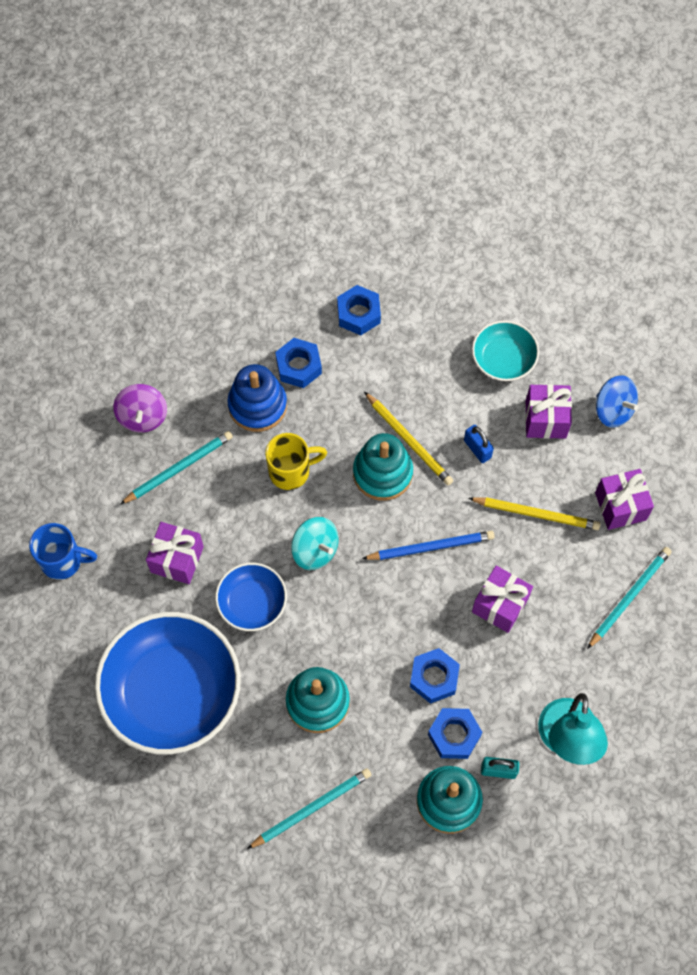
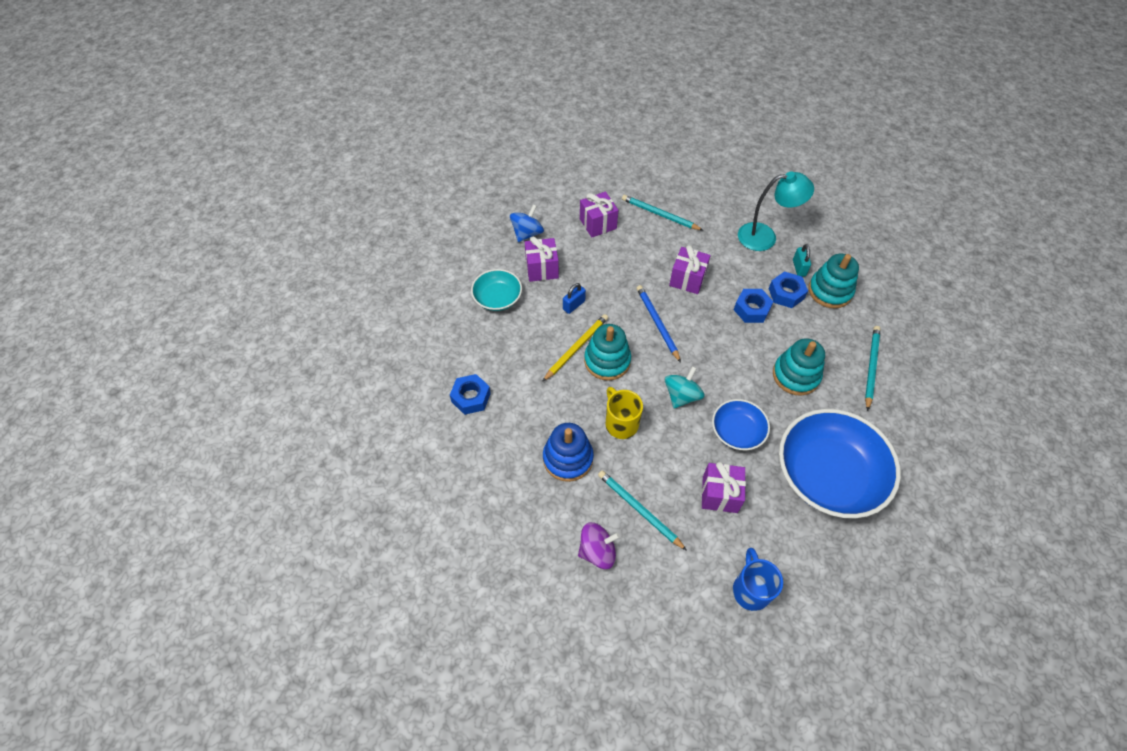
camera: 100 degrees left, 10 degrees down
(298, 366) = (526, 433): blue nut -> none
(311, 808) = (871, 367): turquoise pencil -> turquoise pencil turned 60 degrees clockwise
(536, 514) = (615, 267): yellow pencil -> none

